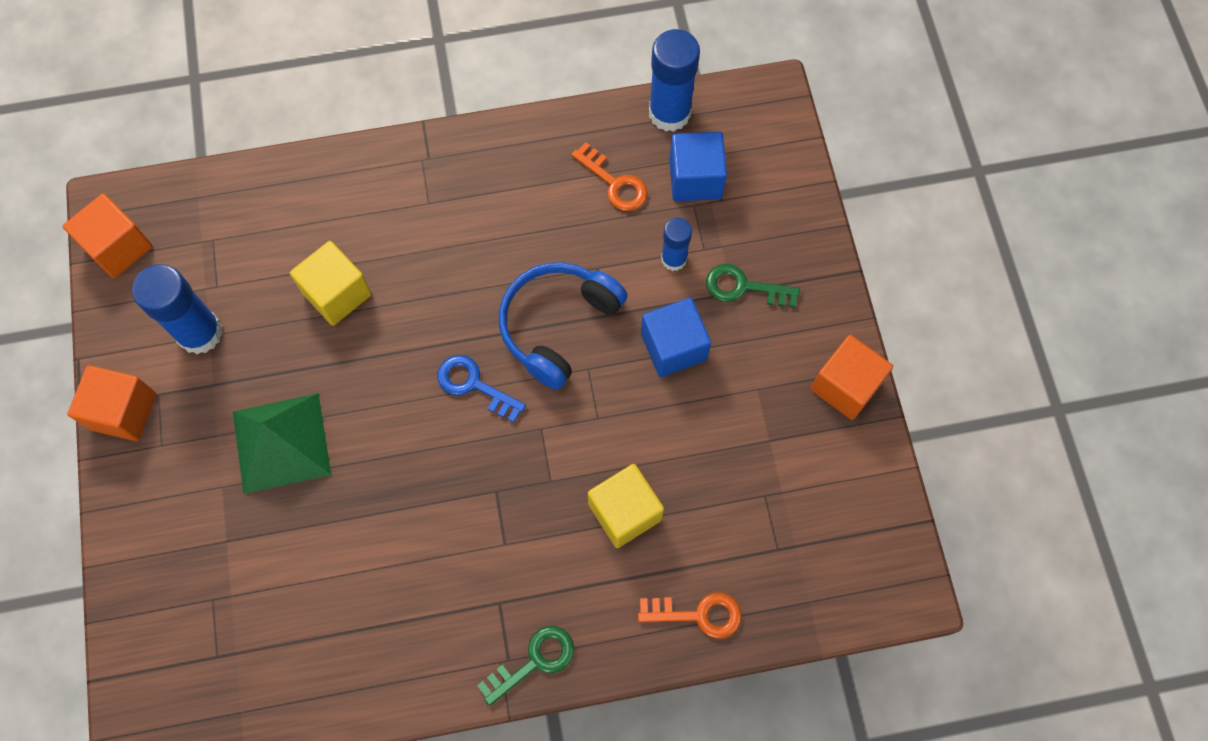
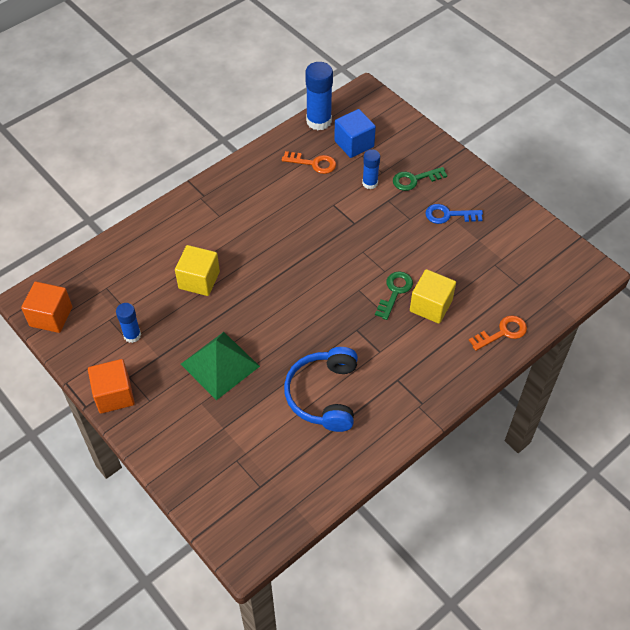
camera: 30 degrees left, 15 degrees down
(200, 333) = (132, 335): blue glue stick -> blue glue stick, size x0.59
(474, 385) = (308, 287): blue key -> blue key (448, 215)
(534, 661) = (436, 396): green key -> green key (395, 292)
(557, 325) = (332, 239): blue headphones -> blue headphones (323, 395)
(673, 347) = (399, 221): blue cube -> none
(845, 386) = (497, 199): orange cube -> none

